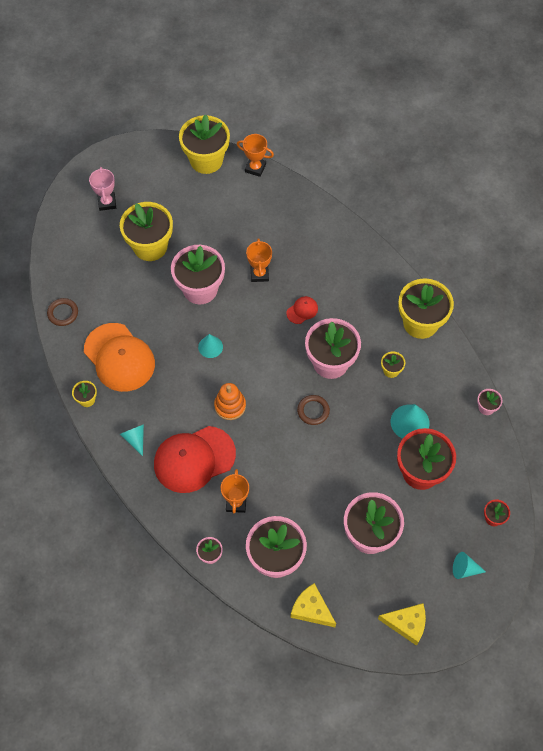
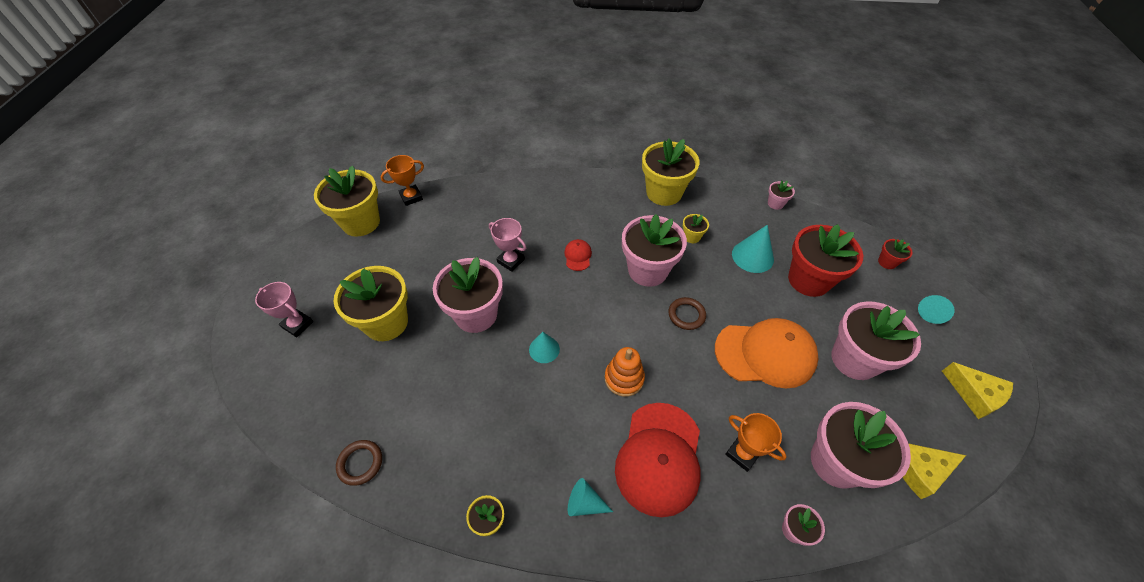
camera: 50 degrees left, 10 degrees down
(119, 357) = (473, 443): orange cap -> orange cap (765, 354)
(259, 274) = (511, 261): orange trophy -> pink trophy
(406, 624) = (974, 394): yellow cheese -> yellow cheese turned 90 degrees clockwise

